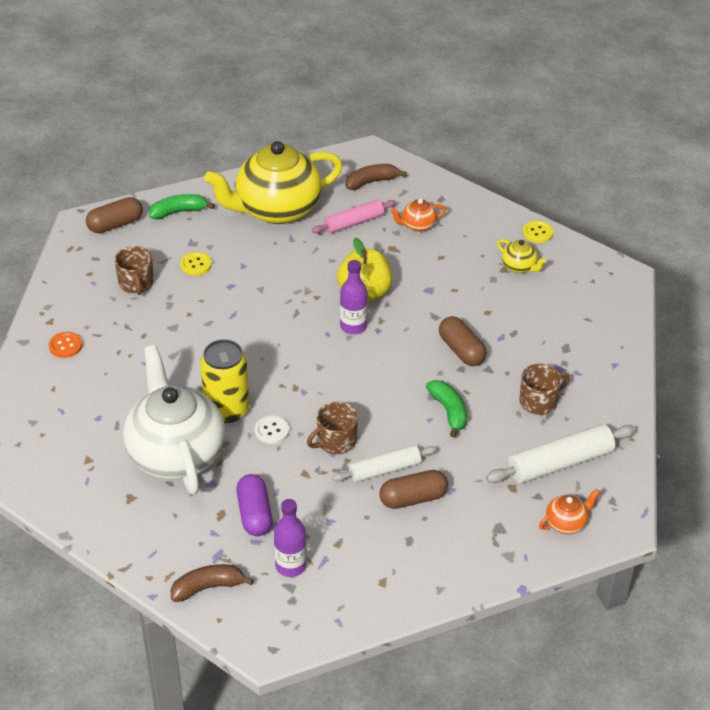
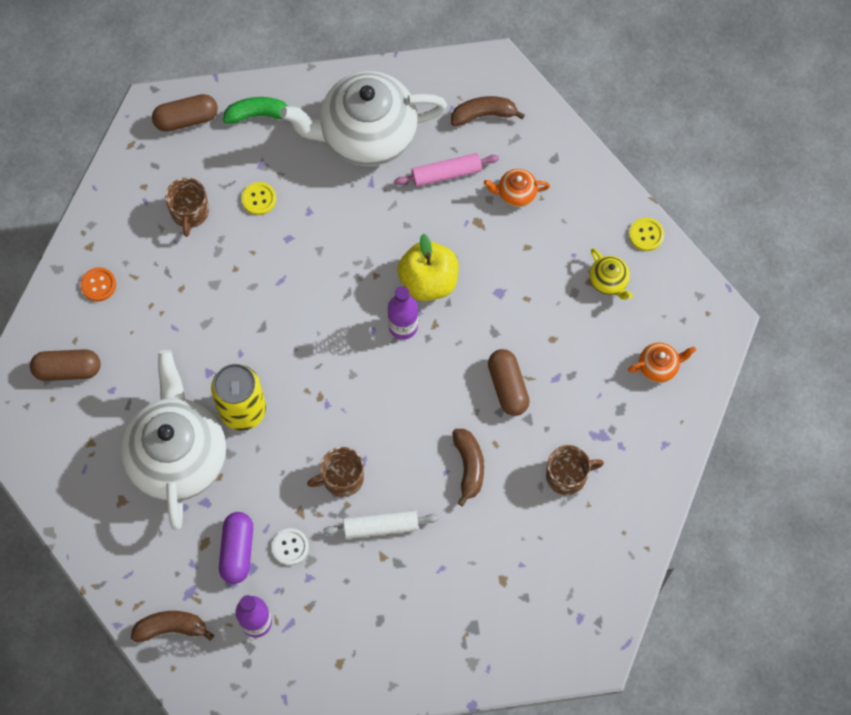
camera: 15 degrees right, 25 degrees up
(272, 431) = (281, 449): white button -> white button (290, 547)
(277, 209) = (366, 135): yellow teapot -> white teapot
(413, 498) = (399, 569): brown capsule -> brown capsule (68, 369)
(449, 411) = (469, 466): green banana -> brown banana
(560, 463) = (562, 561): white rolling pin -> none
(566, 523) = (542, 638): orange teapot -> orange teapot (658, 367)

